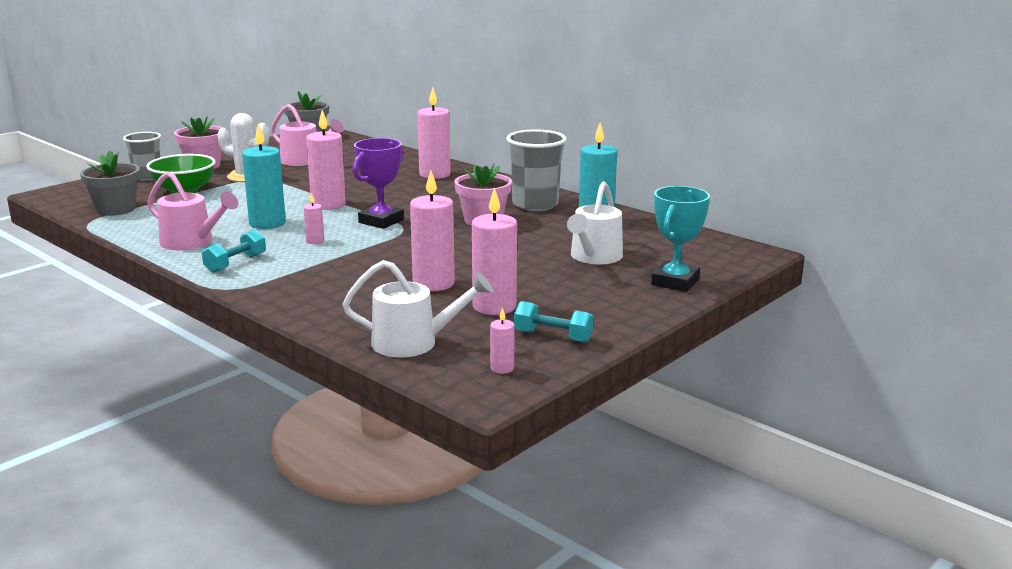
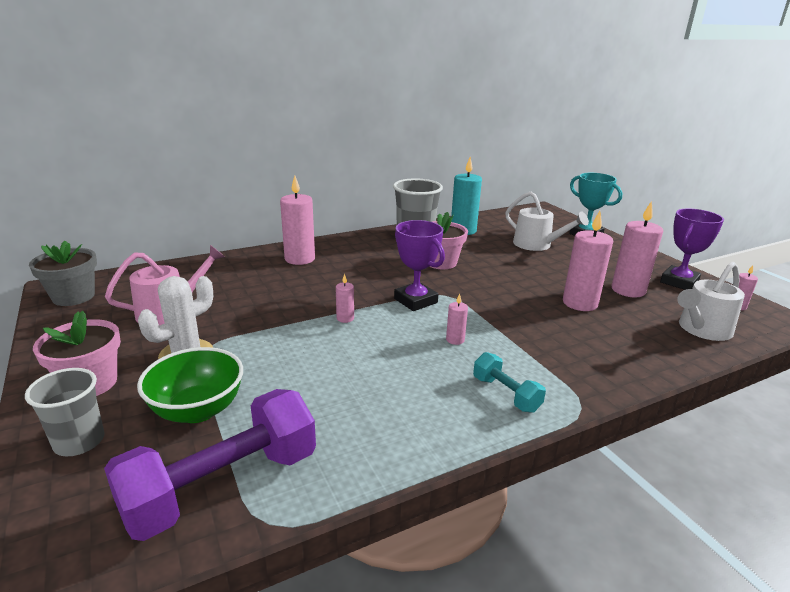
camera: 70 degrees left, 5 degrees up
(116, 209) = (223, 486): grey flower pot -> purple dumbbell
(192, 242) = (420, 420): pink watering can -> none
(267, 223) = (381, 360): turquoise candle -> none
(328, 204) = (345, 318): pink candle -> pink candle, size x0.48
(413, 343) = (702, 329): white watering can -> white watering can turned 150 degrees counterclockwise
(553, 336) = (679, 282): turquoise dumbbell -> purple trophy

